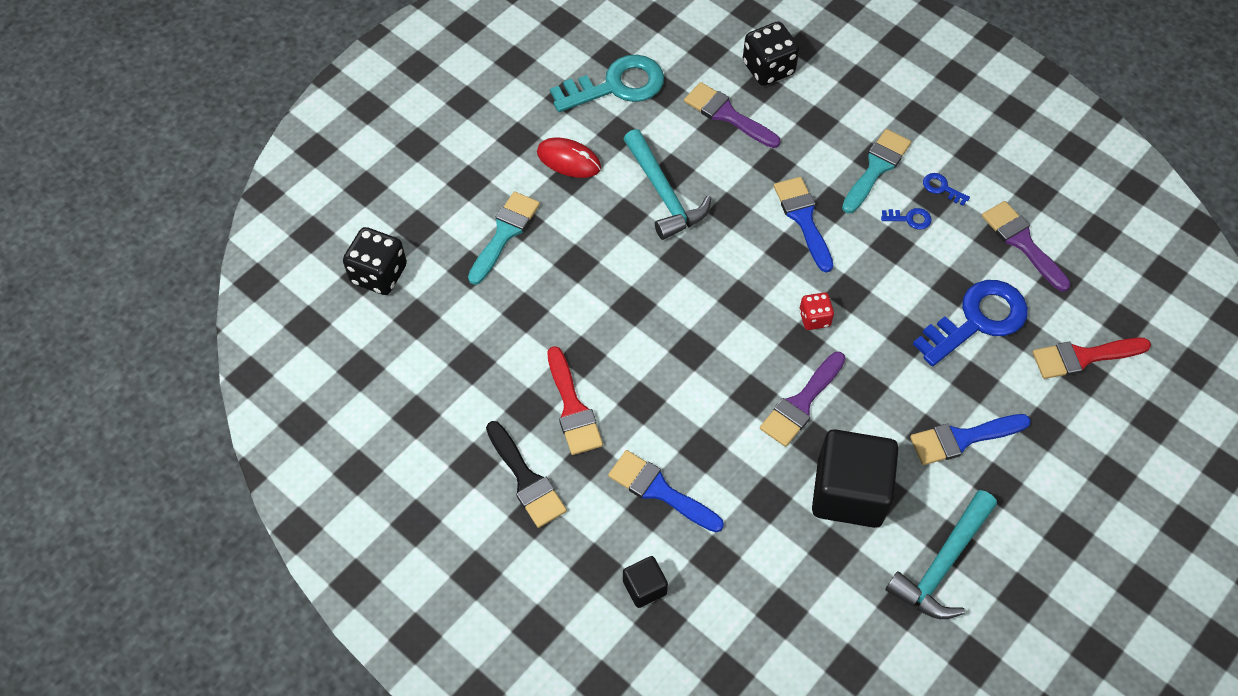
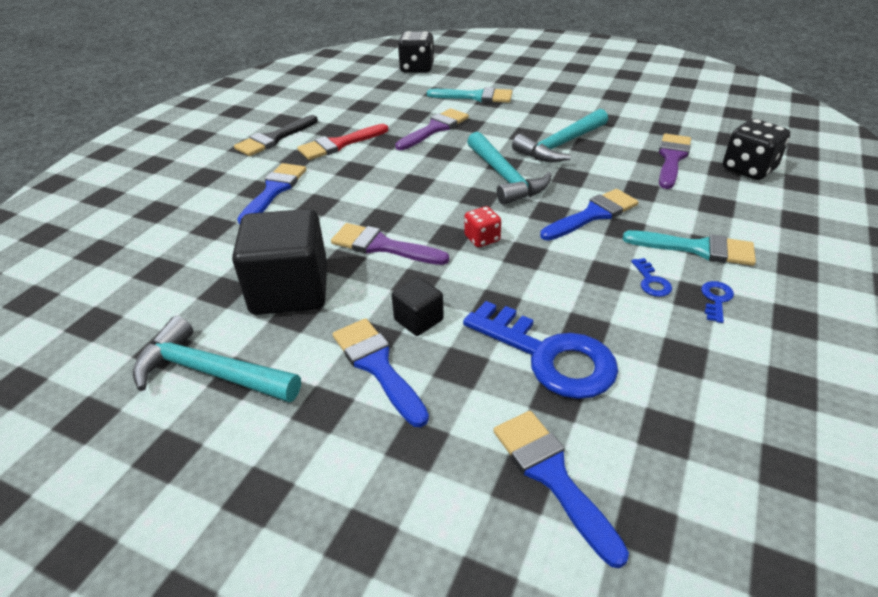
camera: 75 degrees right, 20 degrees down
(569, 160) = (558, 106): red mouse -> none
(616, 86) = (647, 110): turquoise key -> none
(644, 587) = (185, 199): black cube -> black cube (418, 320)
(711, 265) = (505, 177): none -> turquoise hammer
(1022, 243) = (696, 383): purple brush -> purple brush (434, 129)
(1083, 357) = (552, 476): red brush -> blue brush

